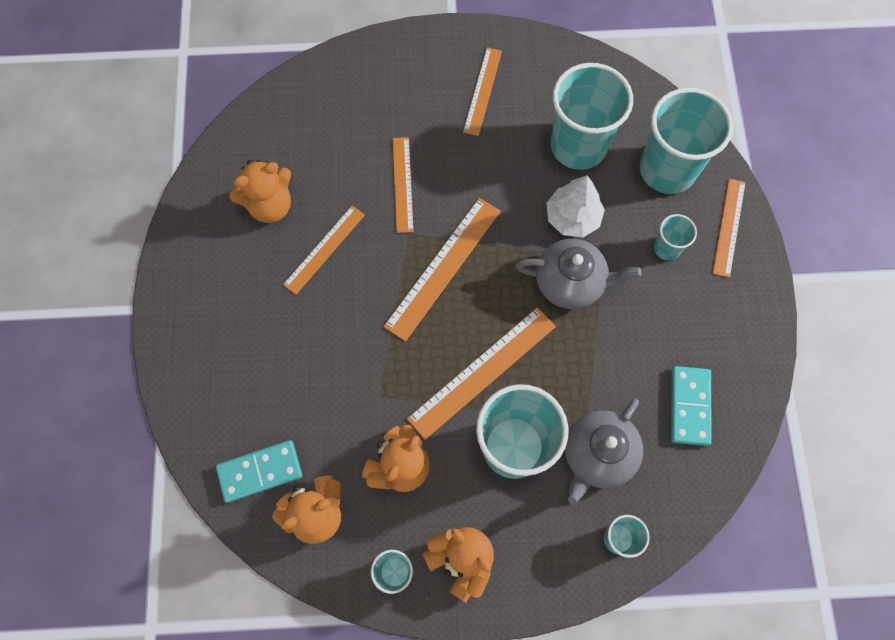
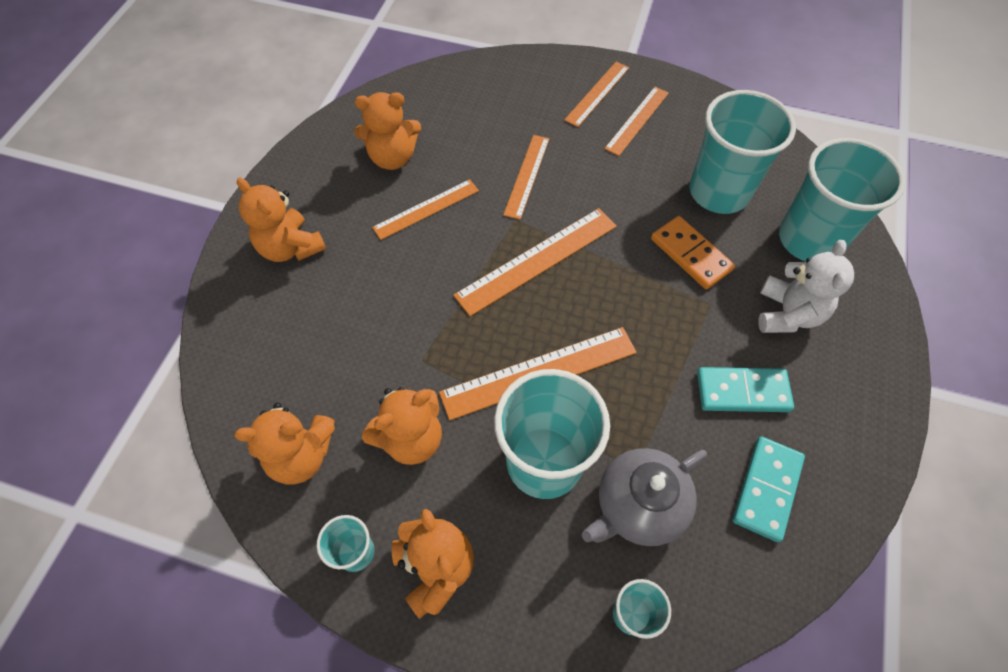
camera: 20 degrees right, 10 degrees down
(217, 330) = (291, 248): none -> orange teddy bear
(260, 471) = (265, 392): turquoise domino -> turquoise domino (742, 391)
(571, 282) = (668, 315): grey teapot -> none
(572, 217) = (691, 254): white tree -> orange domino
(667, 248) = (787, 314): turquoise cup -> white teddy bear
(729, 227) = (866, 314): orange ruler -> orange ruler (597, 93)

